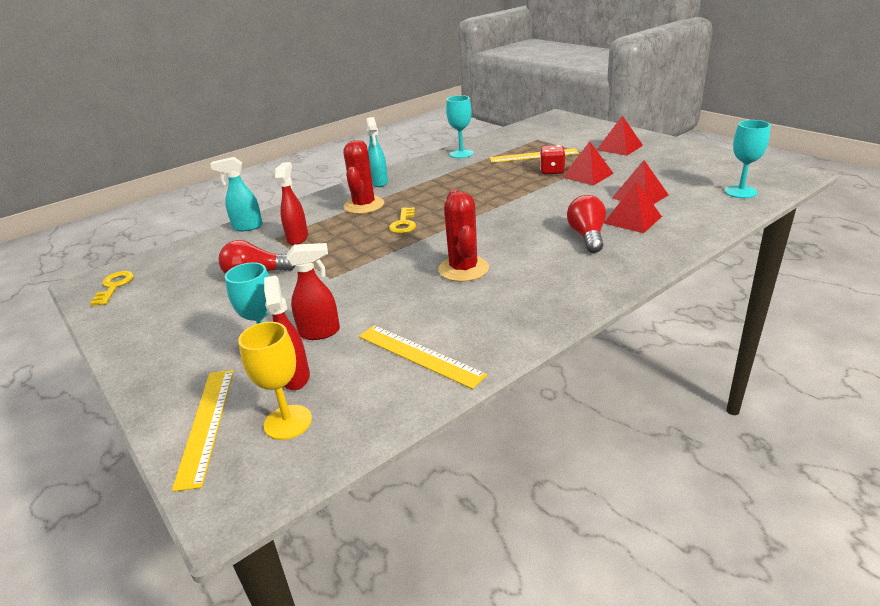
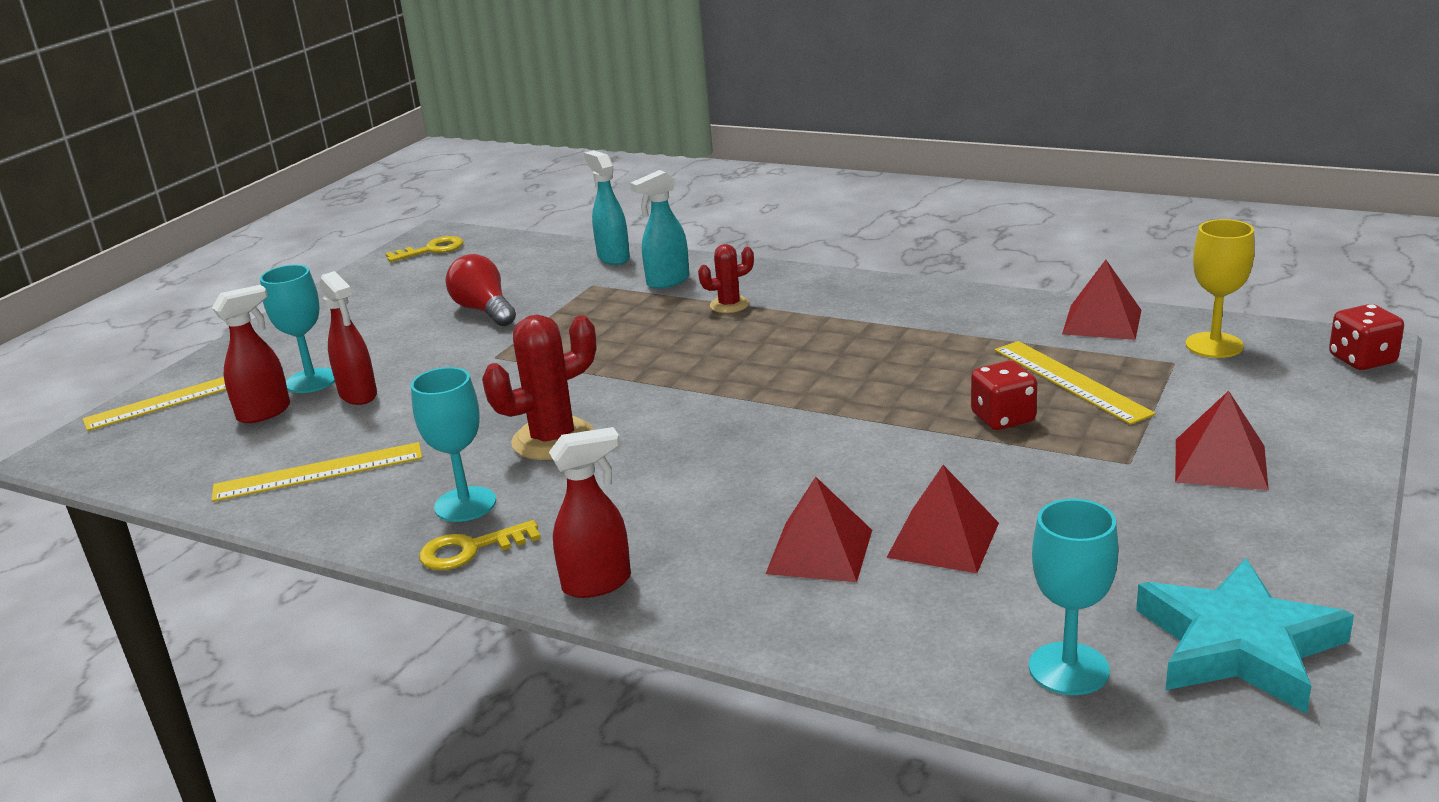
camera: 65 degrees right, 5 degrees down
(288, 422) = (184, 437): yellow goblet -> yellow goblet (1214, 345)
(298, 238) = (596, 299): red spray bottle -> red spray bottle (598, 583)
(364, 205) = (729, 305): red cactus -> red cactus, size x0.57
(379, 182) = (824, 288): turquoise spray bottle -> turquoise spray bottle (667, 281)
(404, 224) = (681, 353): yellow key -> yellow key (470, 550)
(419, 355) = (318, 472): yellow ruler -> yellow ruler turned 60 degrees clockwise
(461, 154) = (1014, 313): turquoise goblet -> turquoise goblet (465, 504)
(566, 117) = (1362, 360): none -> red dice
(587, 175) = (1012, 460): red pyramid -> red pyramid (1102, 322)
(587, 236) = (720, 518): red light bulb -> none
(736, 167) = (1238, 645): none -> turquoise star

